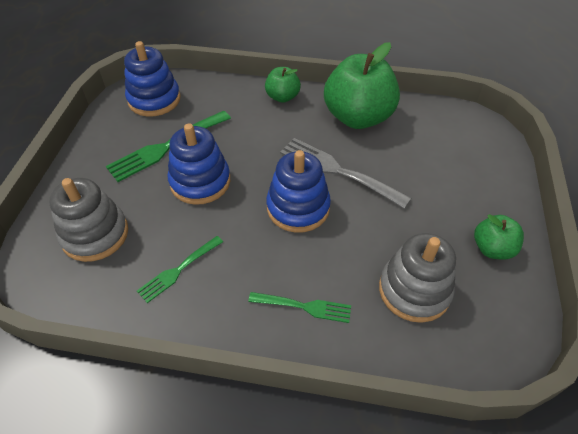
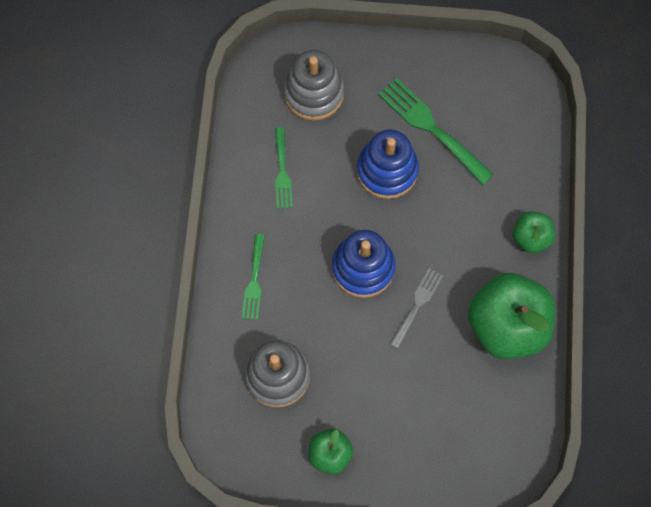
camera: 85 degrees right, 20 degrees up
(154, 99) = (505, 98): blue stacking toy -> none
(178, 270) = (282, 172): green fork -> green fork turned 135 degrees counterclockwise
(338, 171) = (417, 305): grey fork -> grey fork, size x0.60

